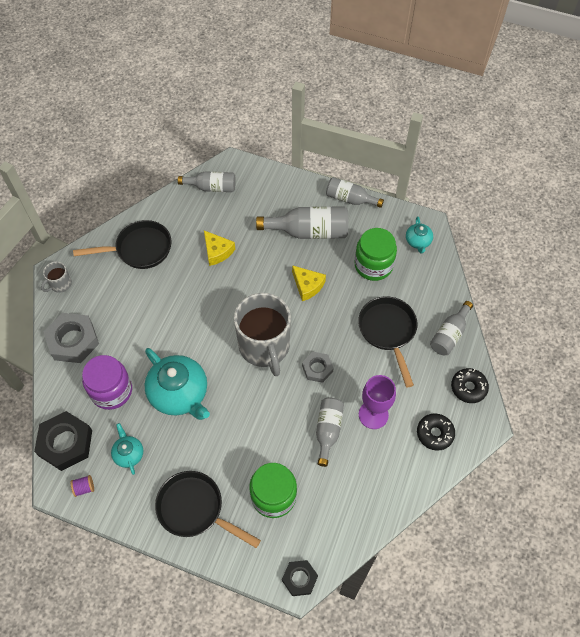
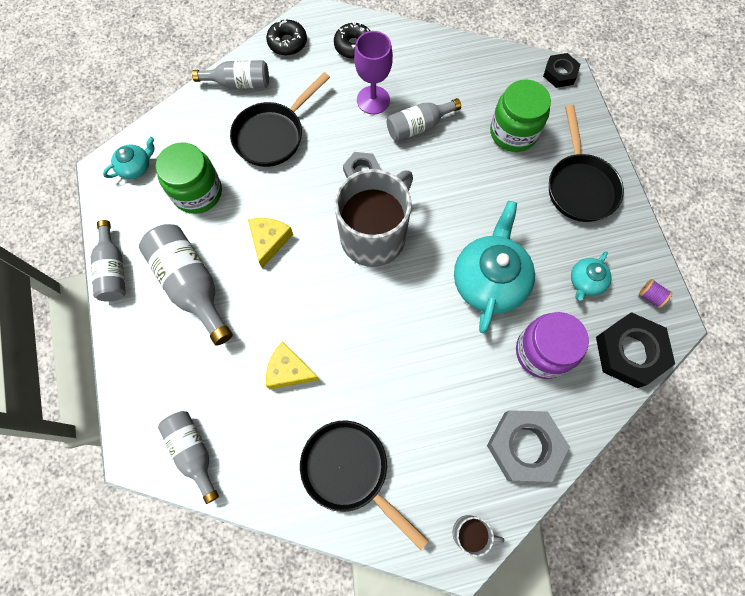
camera: 125 degrees left, 10 degrees up
(217, 251) = (289, 370): yellow cheese -> yellow cheese turned 90 degrees counterclockwise

